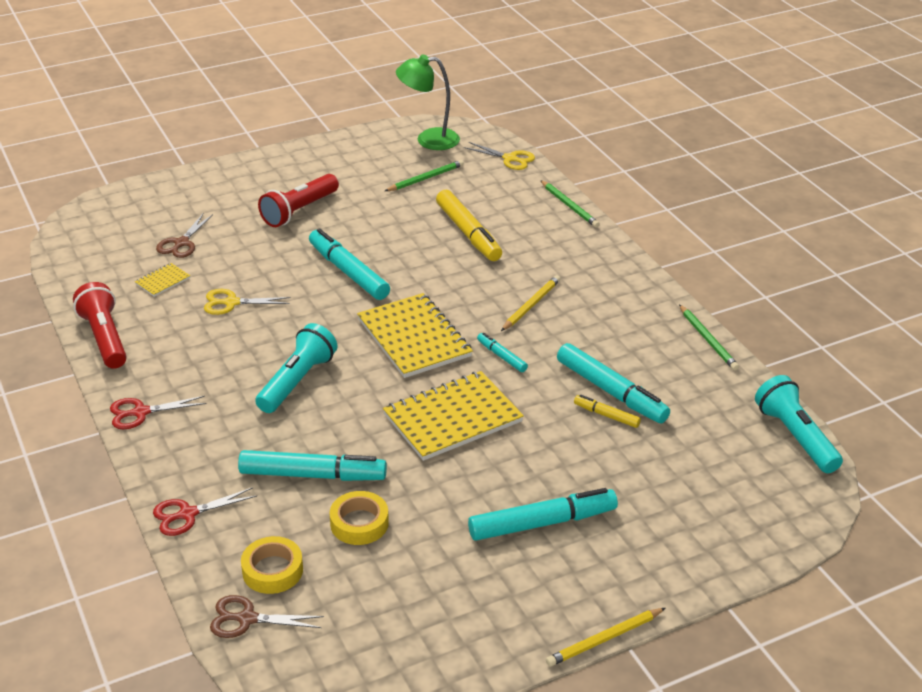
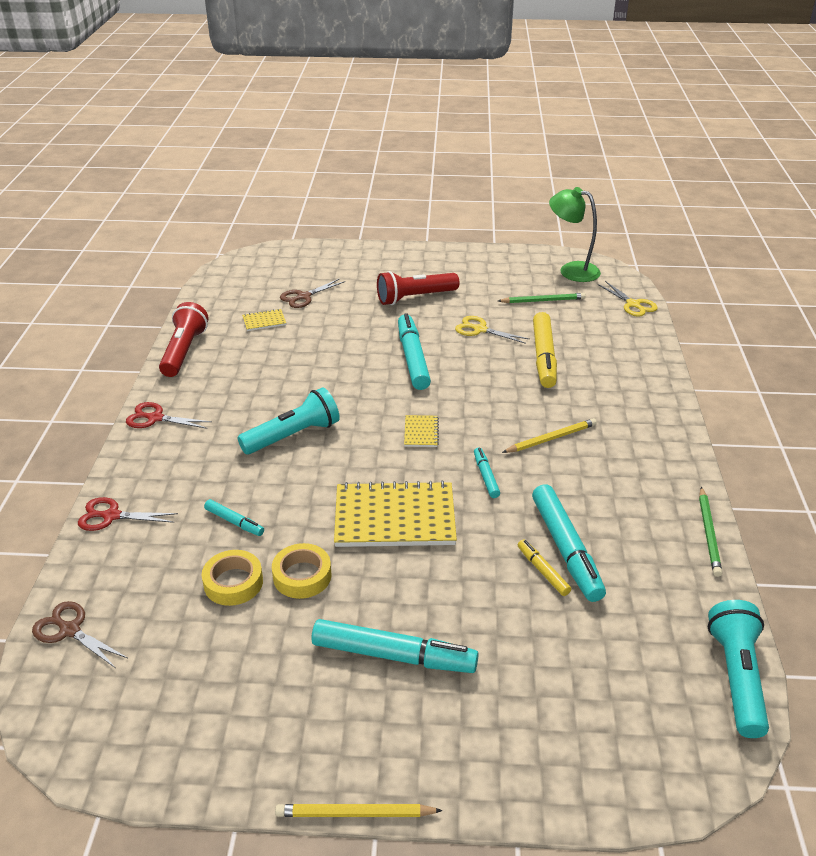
camera: 30 degrees right, 0 degrees up
(231, 303) = (299, 354): yellow scissors -> yellow scissors (480, 330)
(272, 570) = (128, 595): yellow tape -> yellow tape (302, 576)
(312, 475) = (234, 522): turquoise marker -> turquoise marker, size x0.50
(414, 338) = (421, 432): yellow notebook -> yellow notebook, size x0.44
(569, 206) = (659, 360): green pencil -> none

